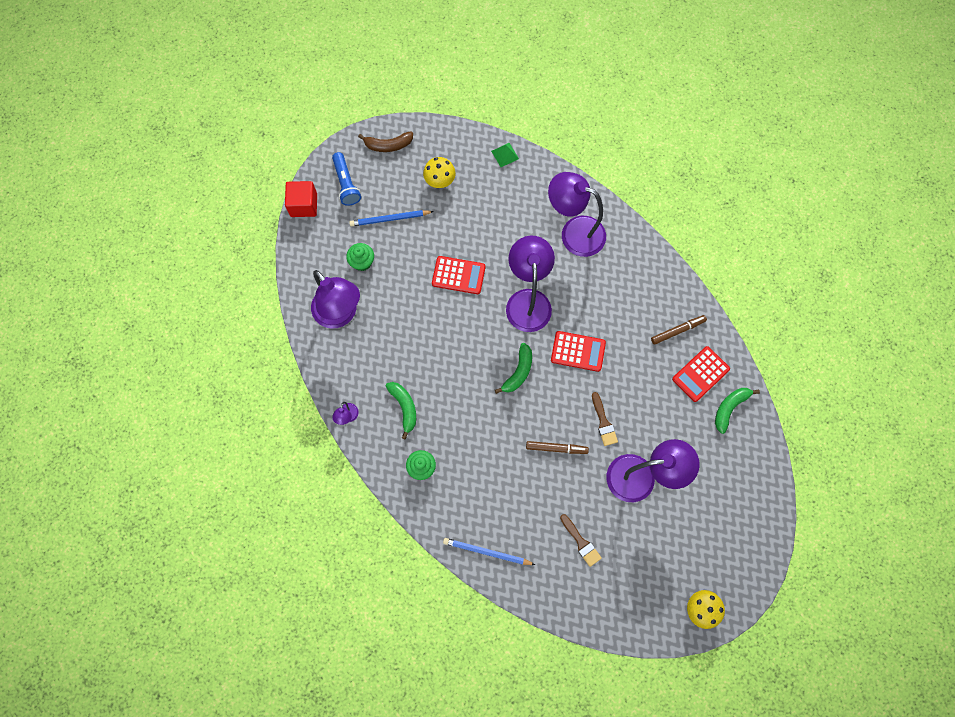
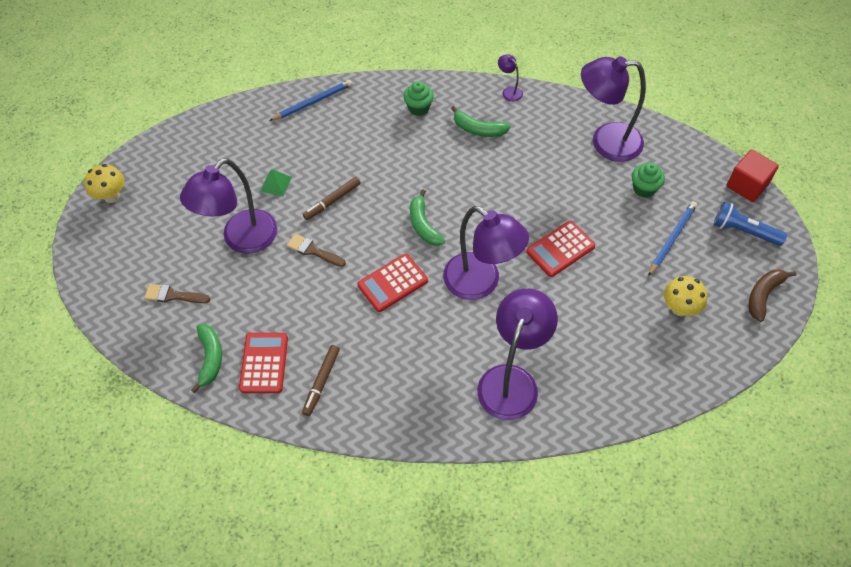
camera: 135 degrees right, 15 degrees down
(505, 155) = (662, 391): green pyramid -> green pyramid (276, 184)
(574, 232) = (512, 380): purple lamp -> purple lamp turned 45 degrees counterclockwise
(581, 542) = (248, 161): brown brush -> brown brush (173, 295)

